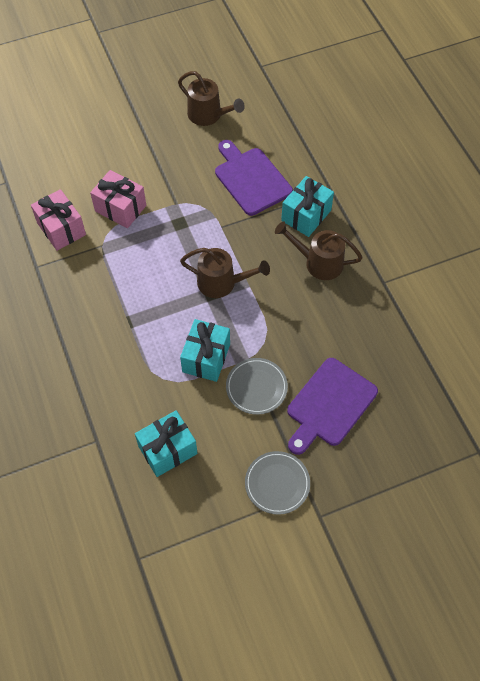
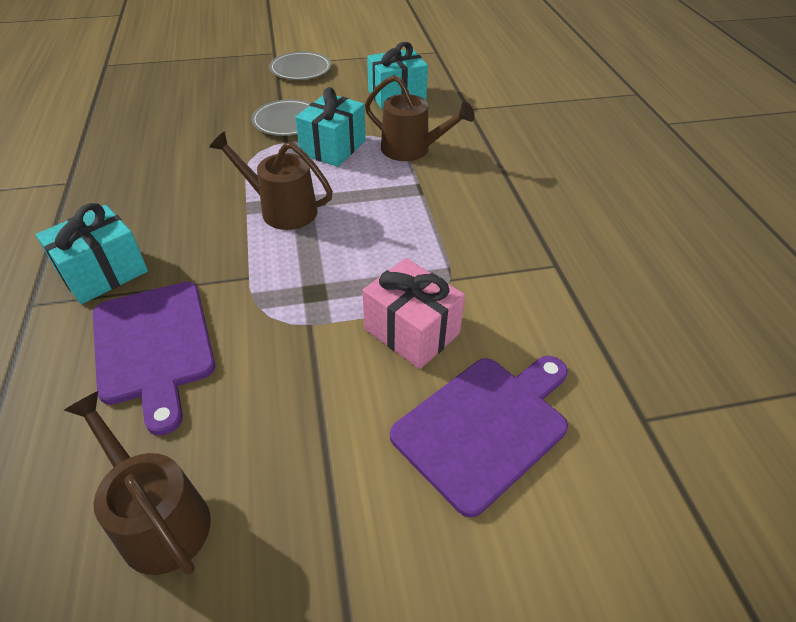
camera: 170 degrees left, 15 degrees down
(61, 229) = (519, 313): pink gift -> none
(318, 262) = (134, 213): brown watering can -> brown watering can (412, 150)
(329, 405) = (219, 102): purple cutting board -> purple cutting board (485, 426)

